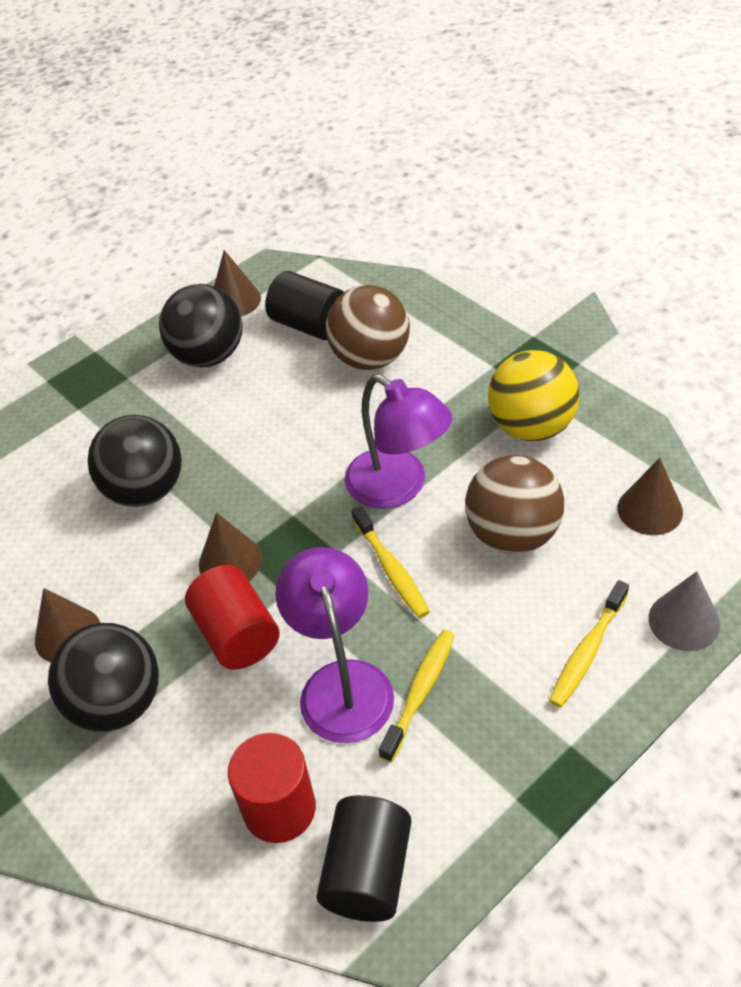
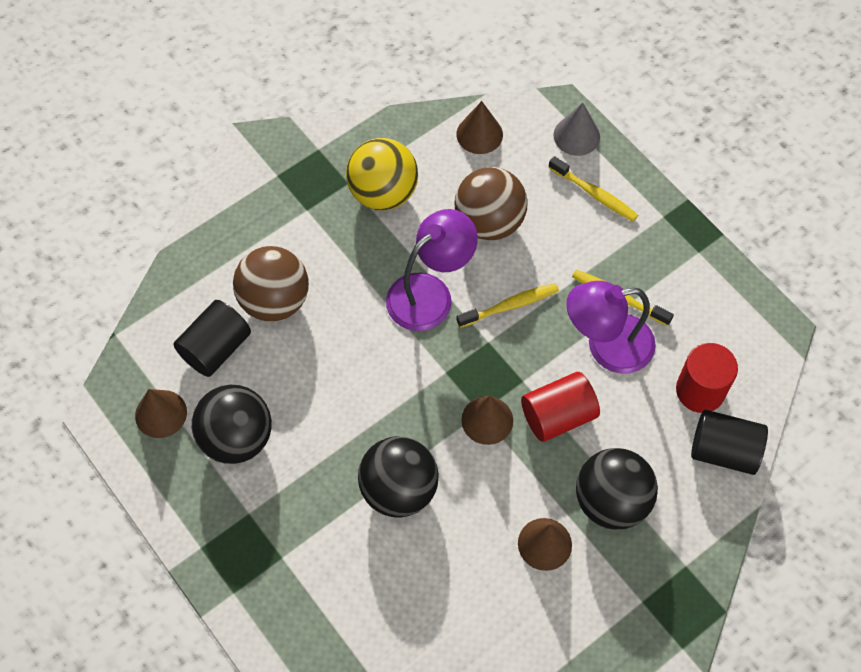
camera: 90 degrees left, 15 degrees up
(368, 873) = (745, 340): black cylinder -> black cylinder (724, 450)

